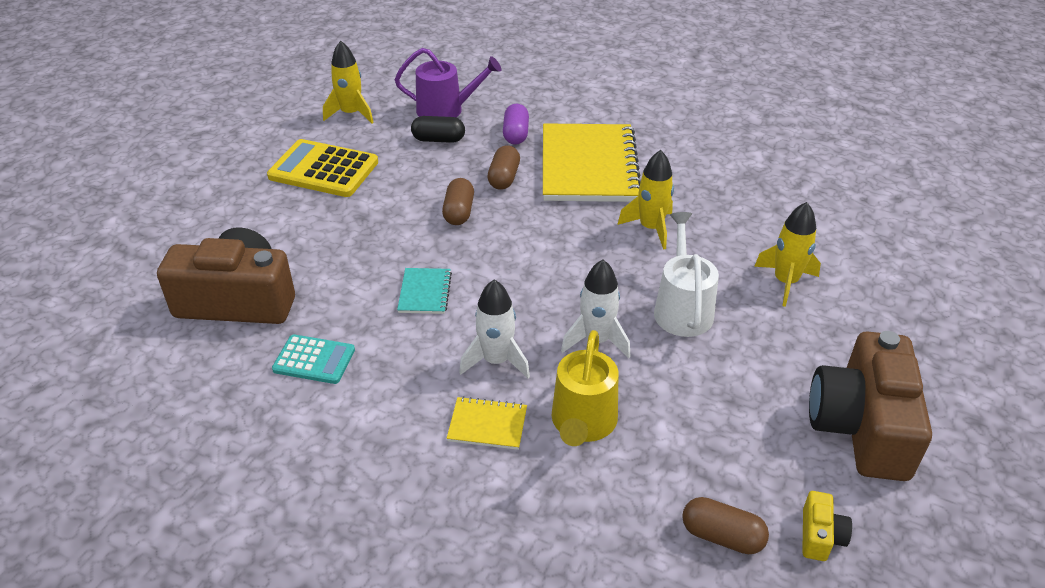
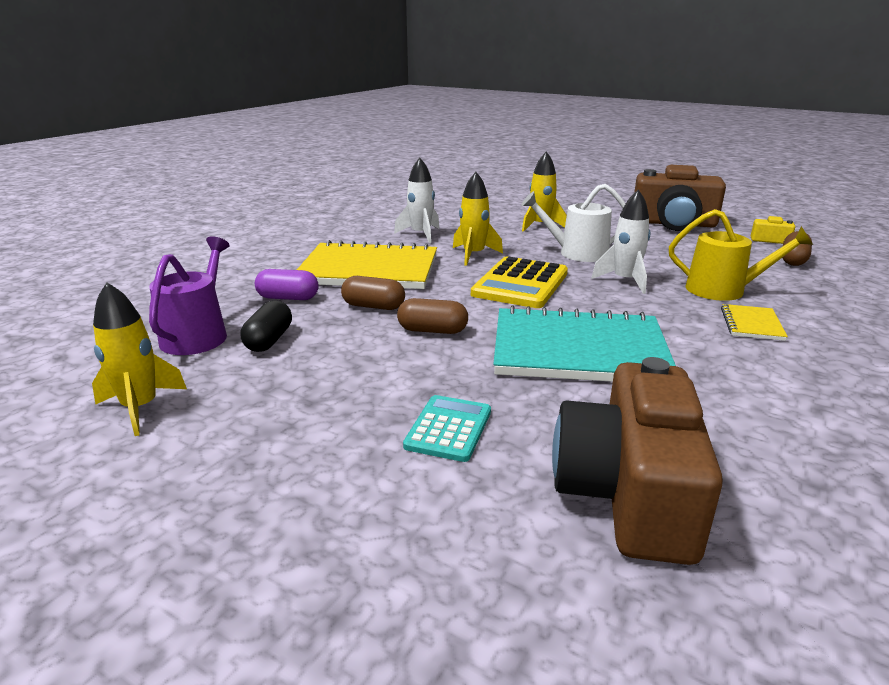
camera: 85 degrees left, 15 degrees down
(314, 360) = (720, 417): turquoise calculator -> turquoise calculator (449, 429)
(323, 169) = (295, 428): yellow calculator -> yellow calculator (520, 284)
(424, 292) = (578, 350): turquoise notebook -> turquoise notebook, size x2.33
(496, 361) = (668, 318): white rocket -> white rocket (420, 234)

